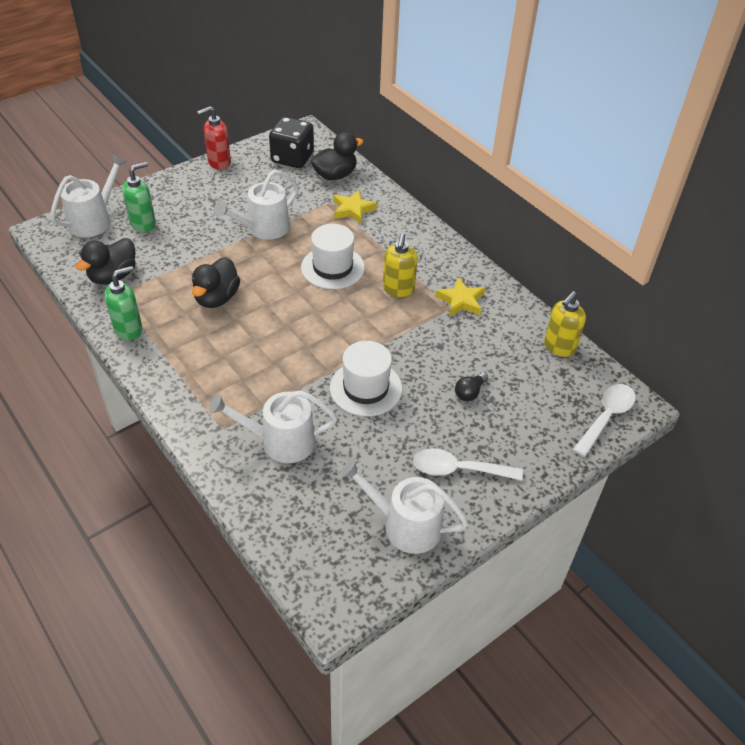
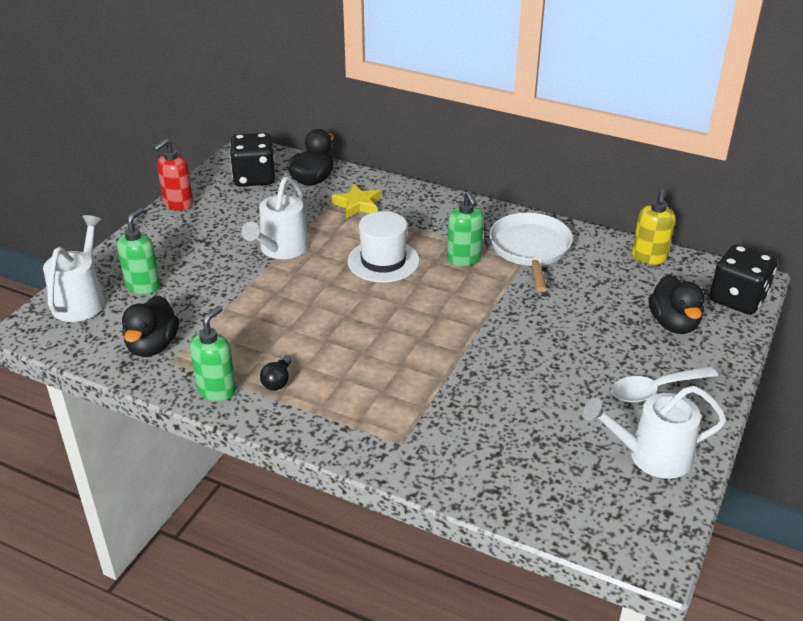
camera: 25 degrees left, 10 degrees down
(217, 298) = (288, 327): black duck -> black duck (673, 324)
(280, 441) = (471, 432): white watering can -> none
(366, 388) = (510, 354): white hat -> none
(398, 289) = (464, 259): yellow soap dispenser -> green soap dispenser
(461, 301) = (530, 249): yellow star -> white pan
(469, 392) = (607, 322): black light bulb -> black light bulb (277, 381)
(606, 417) = (737, 299): white spoon -> black dice

